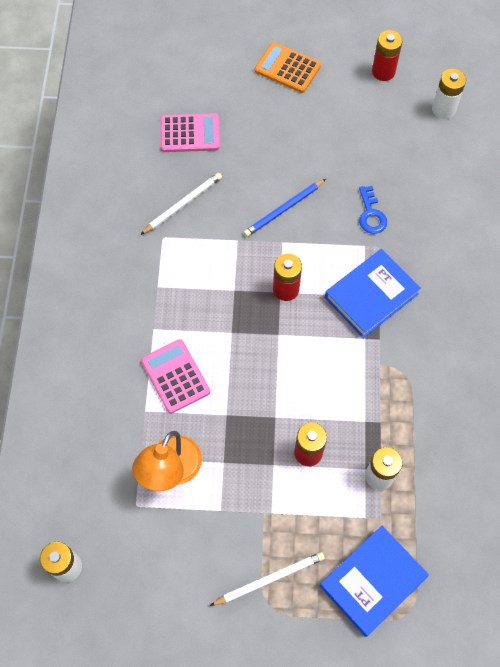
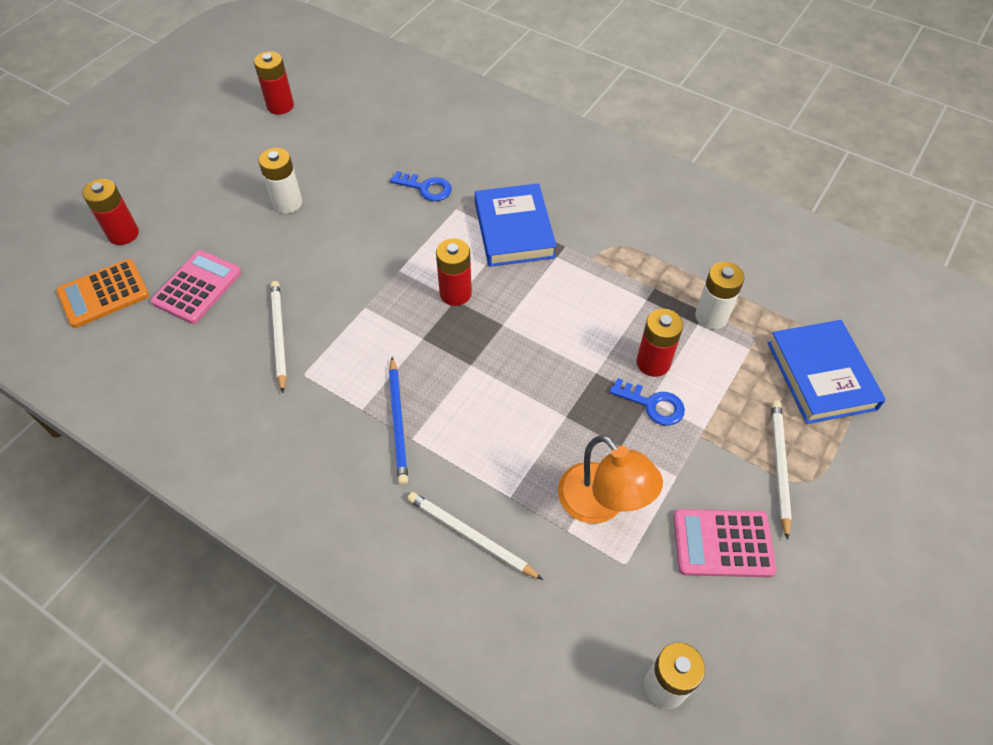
camera: 60 degrees left, 10 degrees down
(104, 402) = (470, 536): none -> white pencil
(175, 376) = (487, 444): pink calculator -> pink calculator (723, 543)
(204, 63) = (123, 234): none -> red battery
(271, 468) = (652, 404): none -> blue key
(284, 209) = (362, 251): blue pencil -> blue pencil (398, 422)
(287, 68) = (203, 171): orange calculator -> orange calculator (103, 294)
(443, 109) = (361, 87): white battery -> white battery (287, 203)

